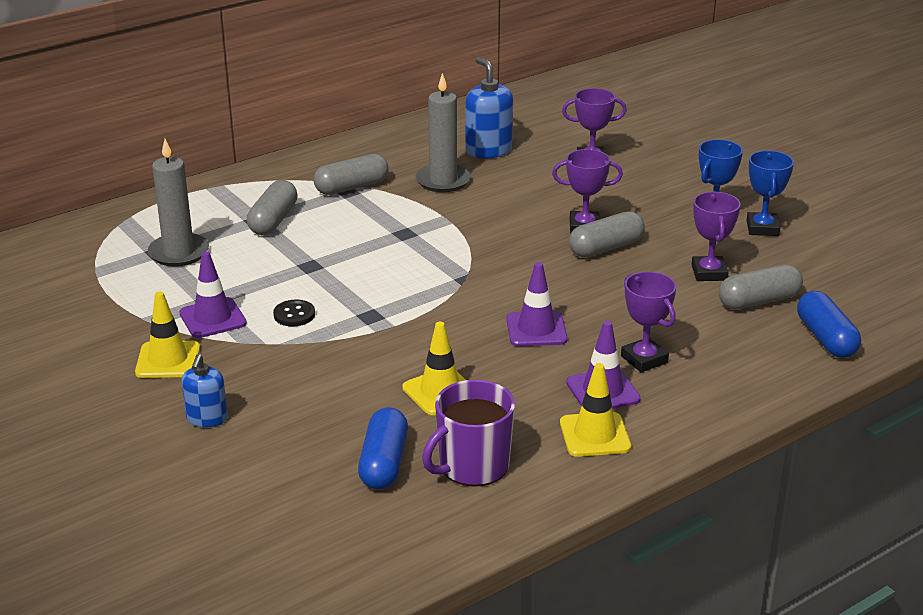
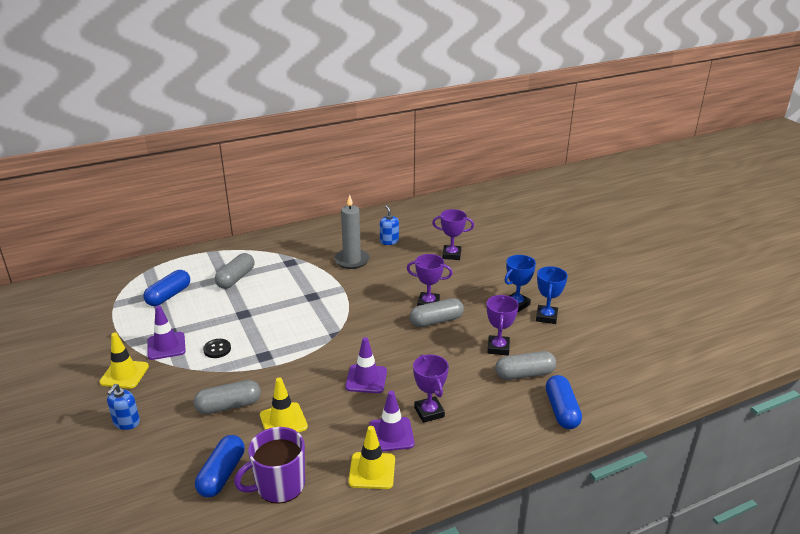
camera: 10 degrees right, 0 degrees up
(179, 253) = (169, 296): grey candle -> blue capsule
(352, 187) = (294, 259): grey capsule -> grey capsule (229, 406)
(488, 150) = (389, 241): blue soap dispenser -> blue soap dispenser, size x0.63

